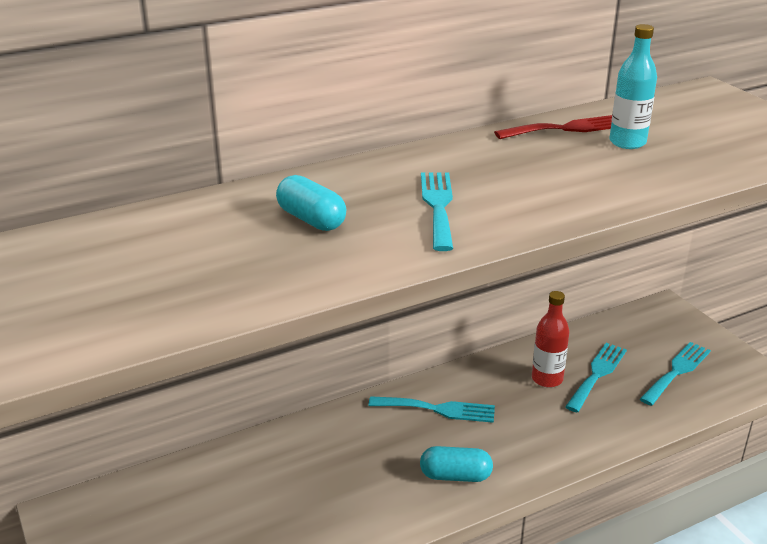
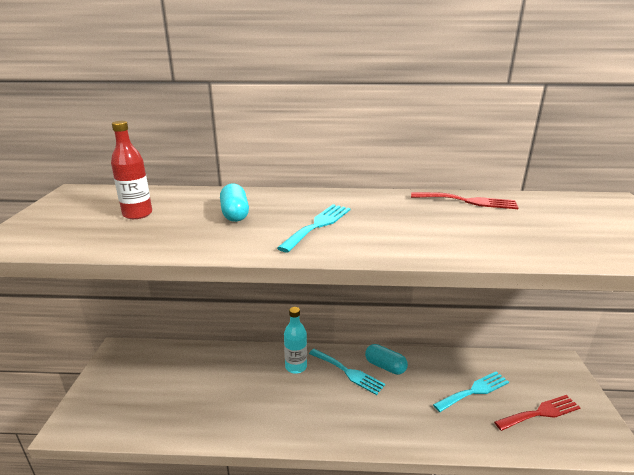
camera: 30 degrees right, 5 degrees down
(455, 476) = (324, 420): turquoise capsule -> turquoise capsule (385, 366)
(547, 379) = (435, 380): red bottle -> red bottle (137, 214)
(627, 142) = (506, 219): turquoise bottle -> turquoise bottle (296, 367)
(676, 371) = (540, 413): turquoise fork -> red fork

